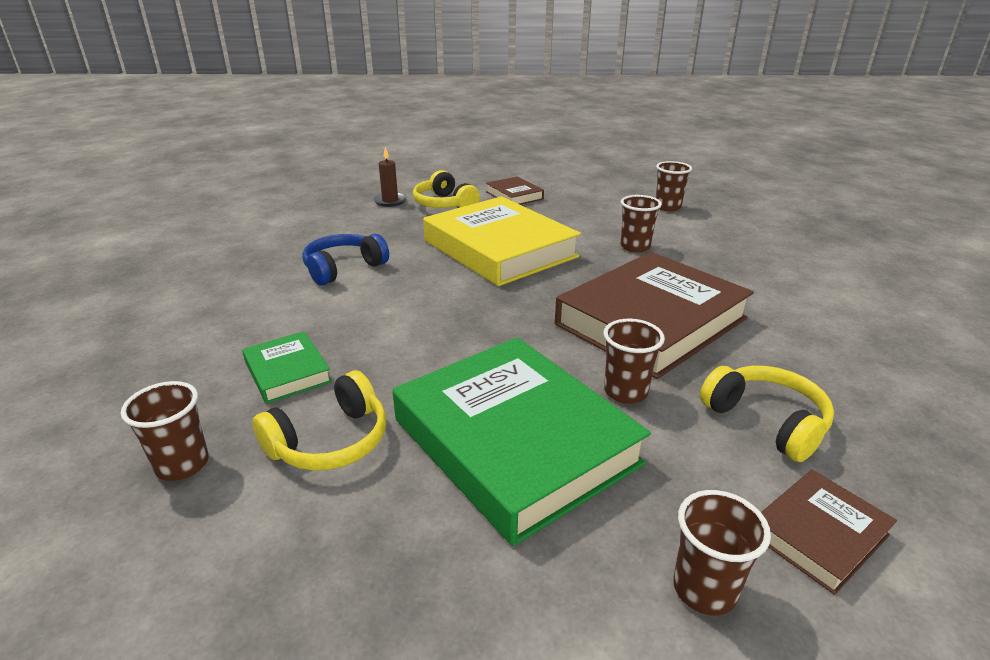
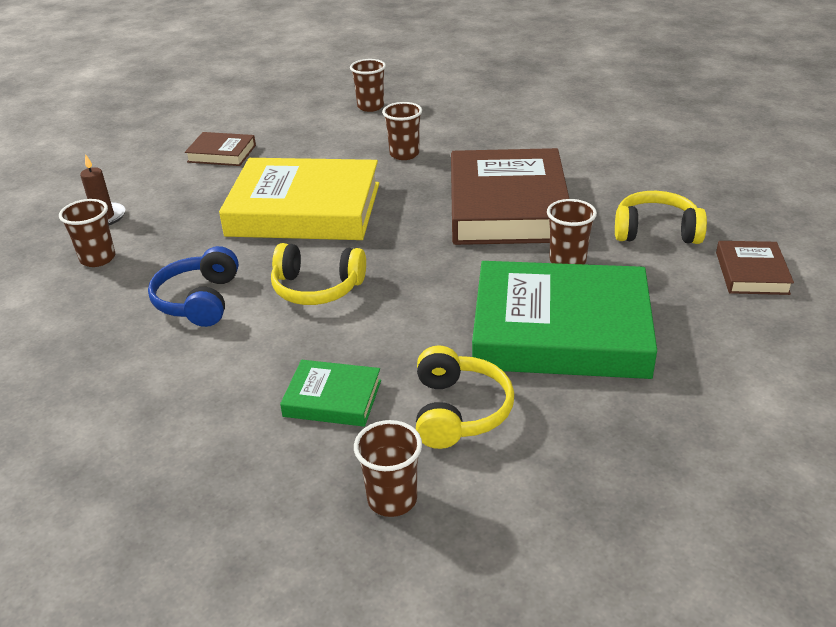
camera: 45 degrees left, 5 degrees up
(444, 204) = (170, 193): yellow headphones -> yellow headphones (317, 288)
(704, 590) = (749, 331): brown cup -> brown cup (98, 258)

